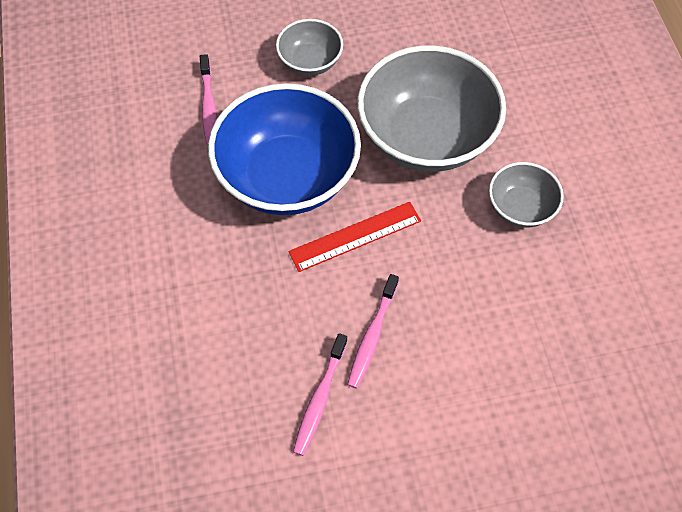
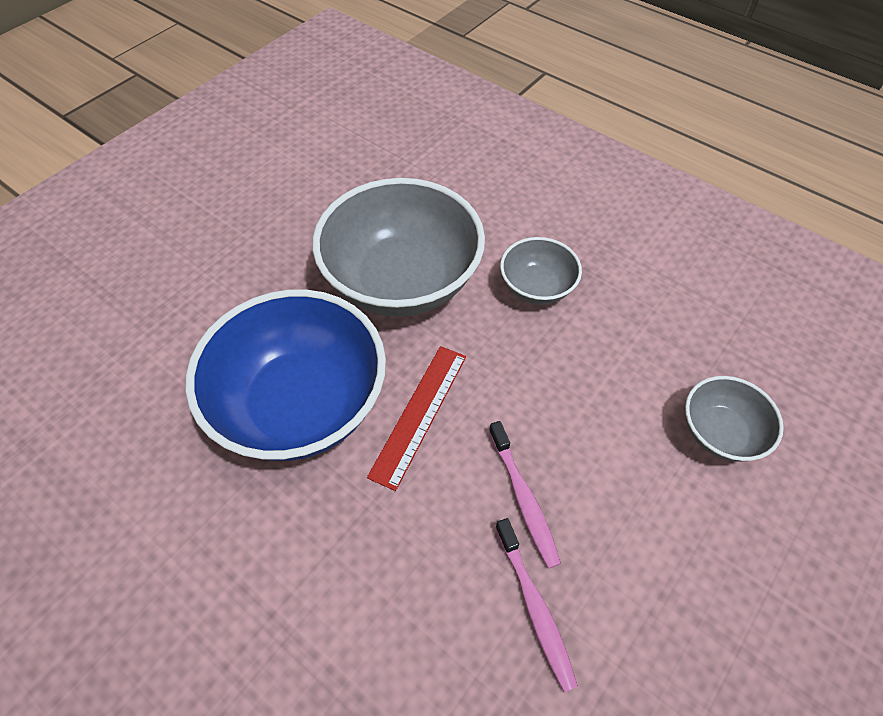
camera: 40 degrees left, 5 degrees down
(209, 107) = (154, 391): pink toothbrush -> none
(310, 61) = (230, 282): grey bowl -> grey bowl (720, 432)

